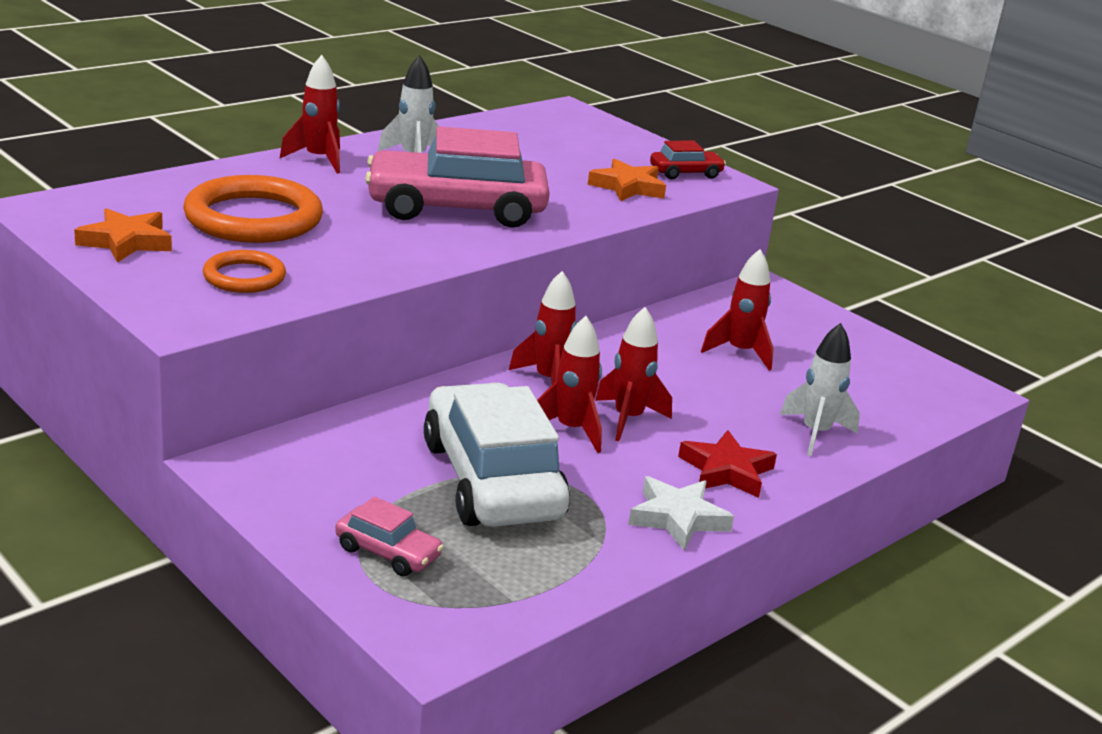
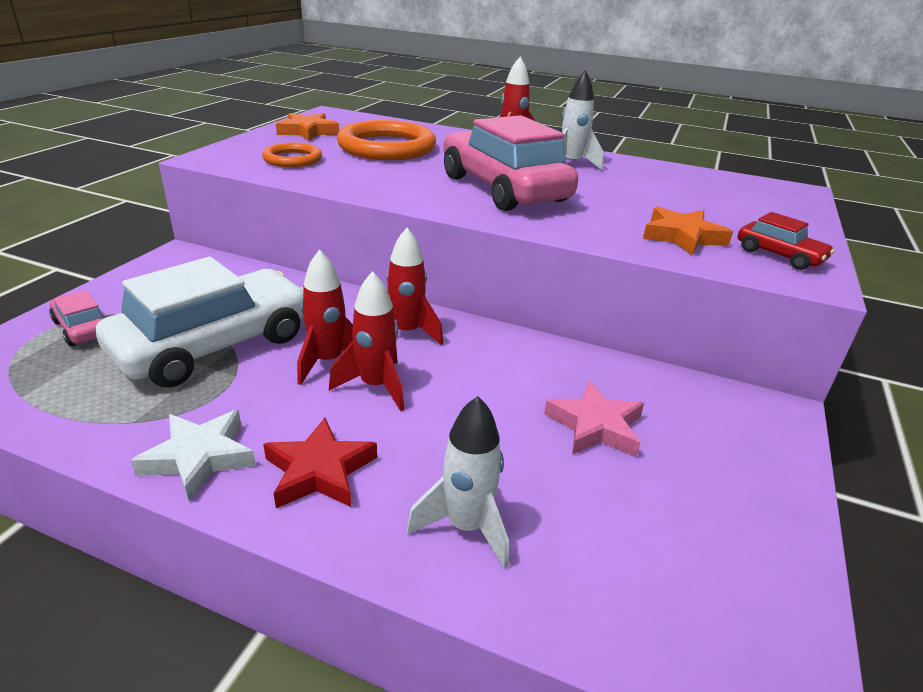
camera: 65 degrees right, 5 degrees up
(388, 552) = (83, 328): pink car -> pink car turned 135 degrees clockwise
(740, 352) = (595, 426): red rocket -> pink star

